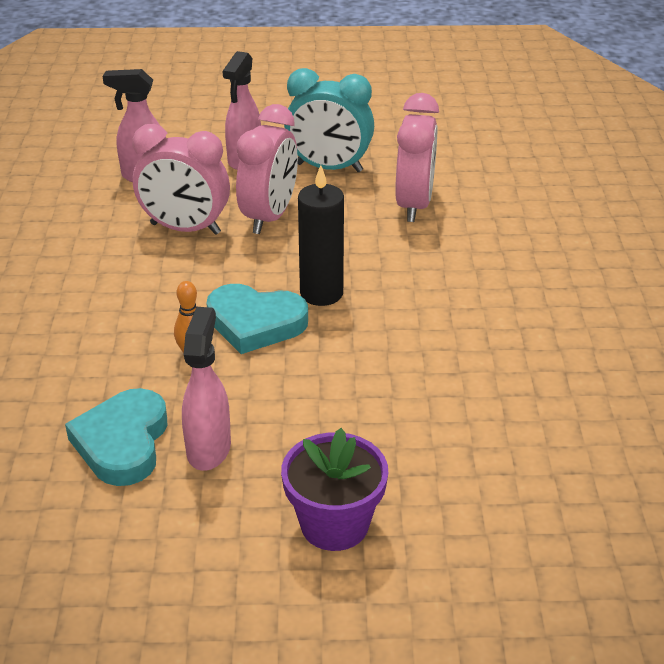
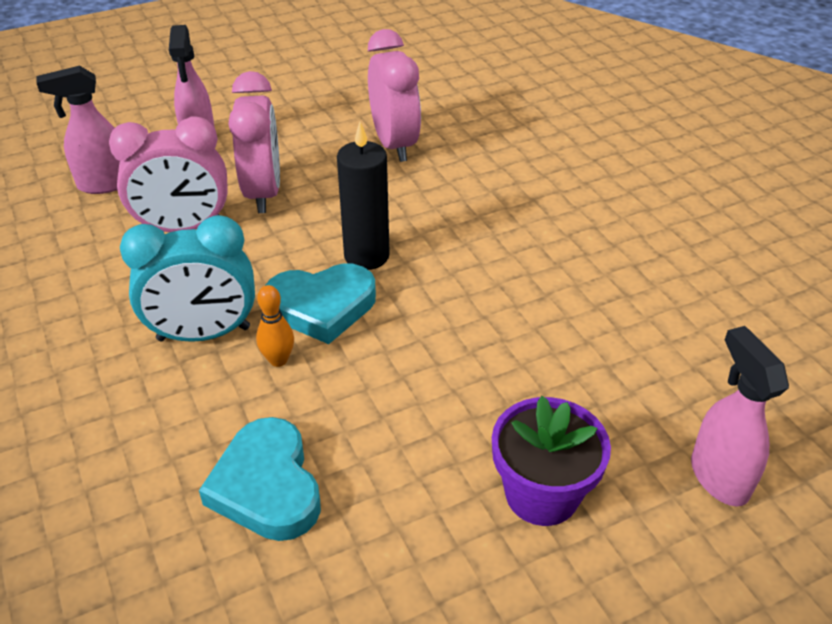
camera: 25 degrees left, 5 degrees up
(209, 449) = (364, 459): pink spray bottle -> pink spray bottle (718, 477)
(329, 168) = (290, 128): turquoise clock -> turquoise clock (204, 334)

